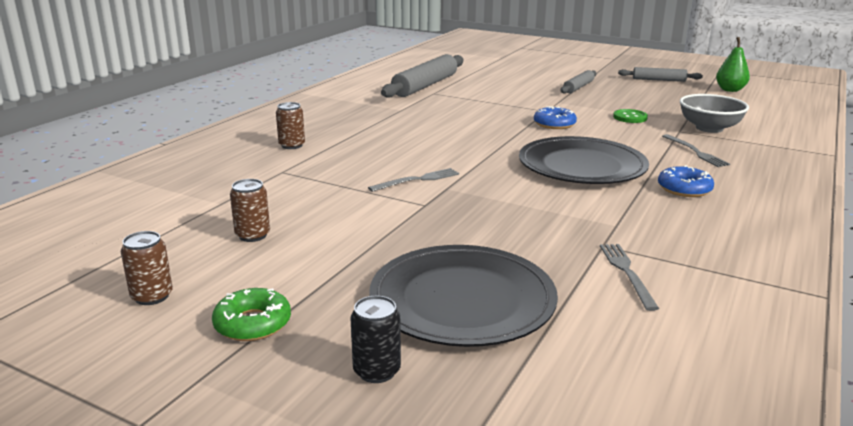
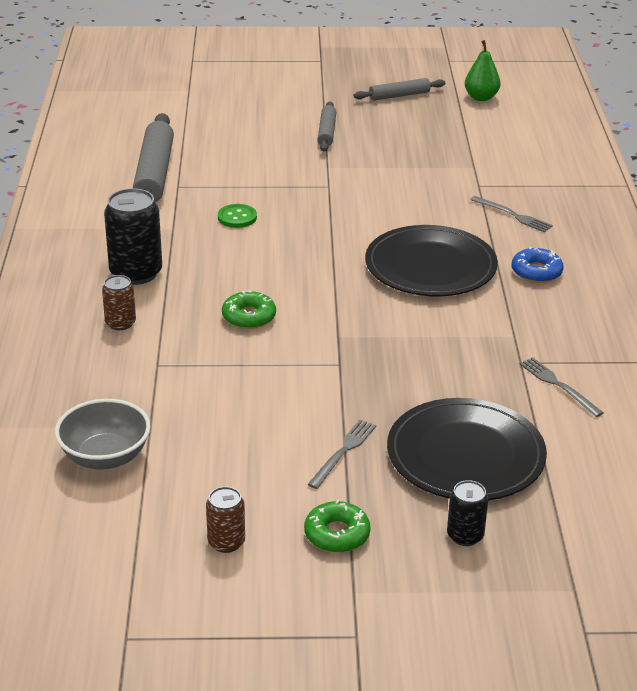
camera: 30 degrees left, 10 degrees up
(253, 235) = (229, 452): brown can -> none
(342, 125) = (136, 273): none -> black can
(389, 162) = (249, 317): none -> green donut
(417, 180) = (301, 334): grey fork -> grey fork (343, 452)
(554, 124) = (355, 208): blue donut -> none
(630, 117) = (418, 175): green button -> green button (237, 217)
(709, 128) = (502, 173): grey bowl -> grey bowl (105, 457)

